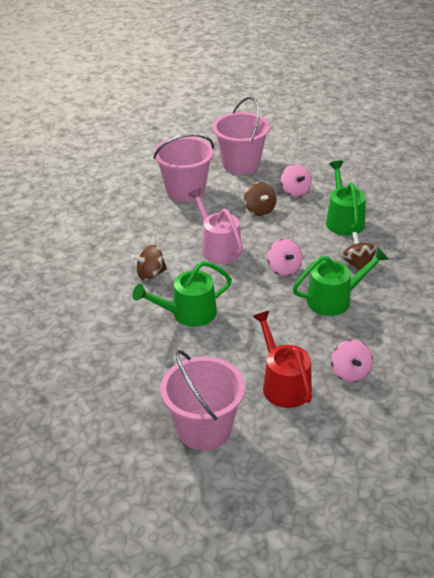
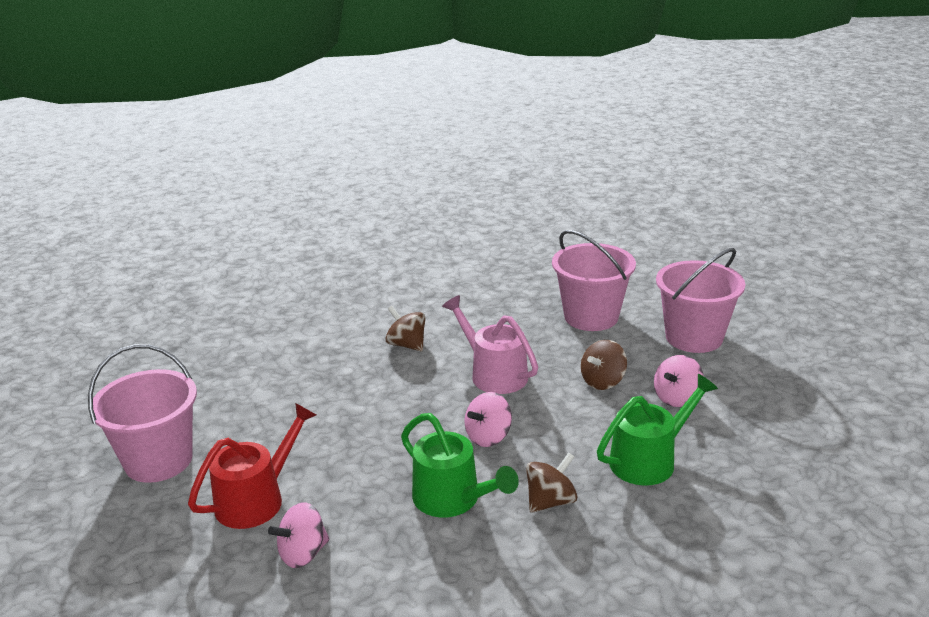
camera: 65 degrees right, 10 degrees down
(188, 313) = (351, 391): green watering can -> none
(218, 247) = (494, 374): pink watering can -> pink watering can turned 75 degrees counterclockwise

